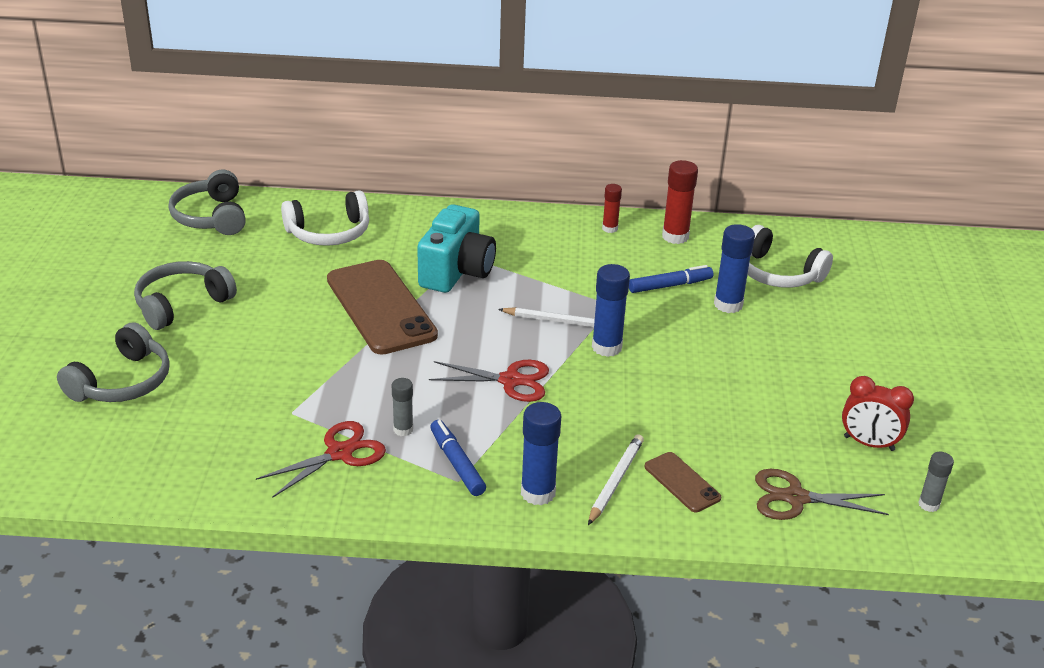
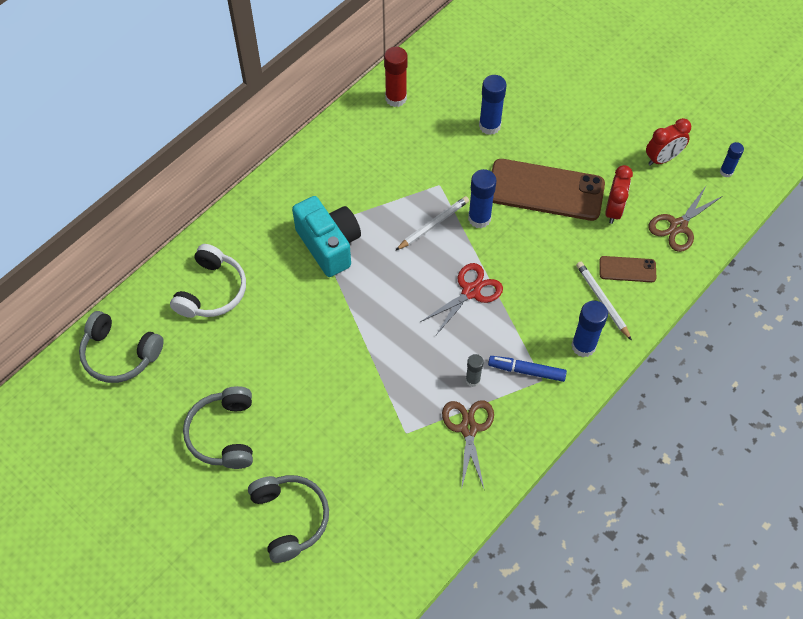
camera: 50 degrees left, 25 degrees up
(339, 453) = (468, 428): red scissors -> brown scissors
(380, 307) = (332, 314): brown phone -> brown phone (545, 190)
(610, 228) = (355, 126): red glue stick -> none
(670, 285) = (445, 140): blue marker -> none
(746, 436) = (613, 210): none -> red clock
(778, 273) = (480, 77): white headphones -> none
(928, 504) = (726, 171): grey glue stick -> blue glue stick

